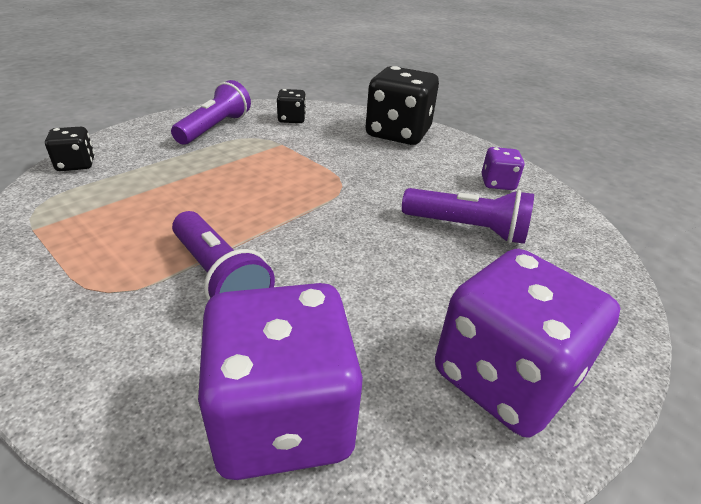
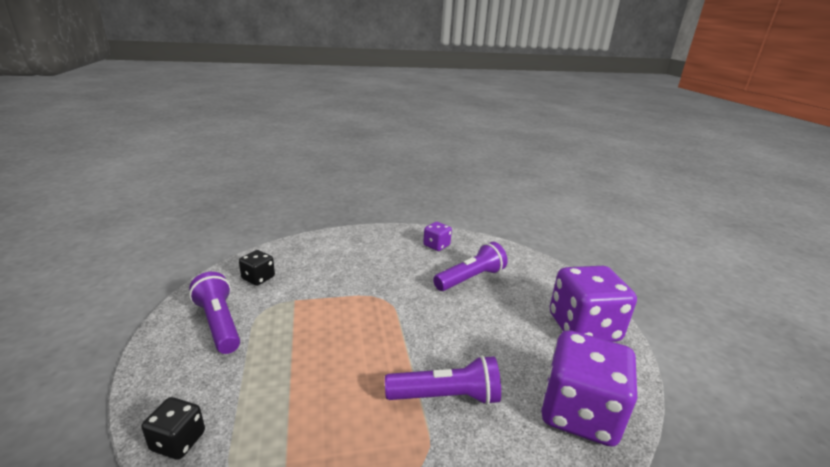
camera: 55 degrees left, 10 degrees down
(398, 134) = (341, 246): black dice -> none

